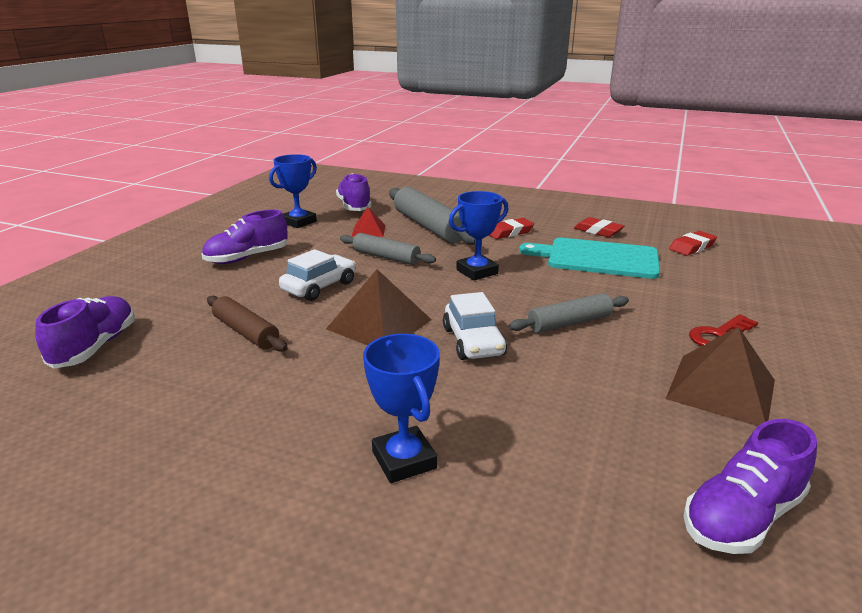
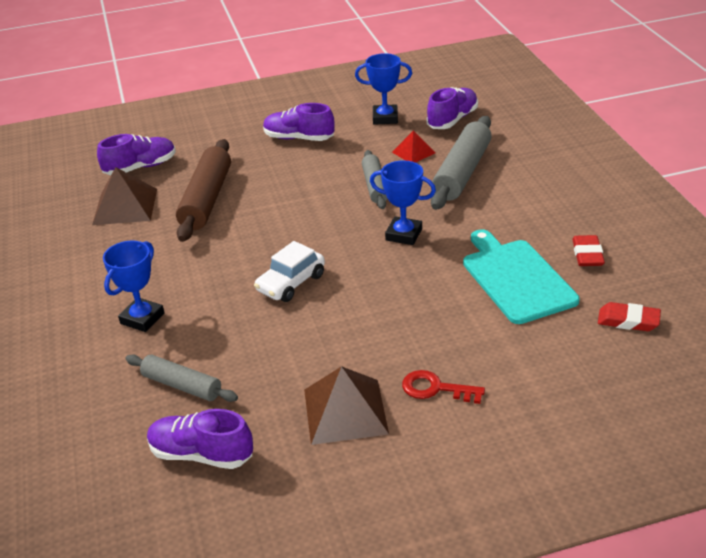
camera: 55 degrees right, 10 degrees up
(246, 332) = (207, 199): brown rolling pin -> brown rolling pin, size x1.66
(319, 287) = (293, 188): white car -> none
(379, 324) = (271, 237): brown pyramid -> brown pyramid (125, 206)
(509, 232) = (510, 212): red eraser -> none
(569, 323) = (368, 311): grey rolling pin -> grey rolling pin (182, 385)

